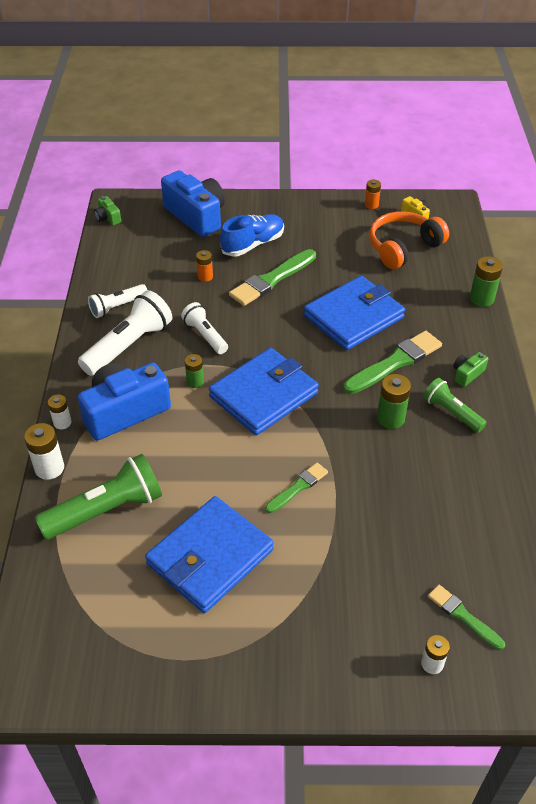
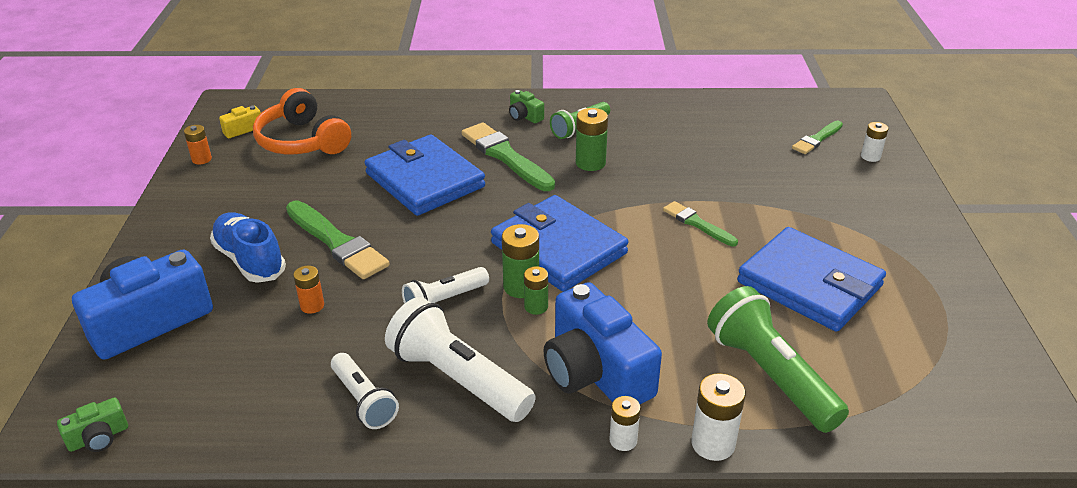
camera: 90 degrees left, 10 degrees down
(481, 299) = (408, 100): green battery -> green battery (521, 287)

